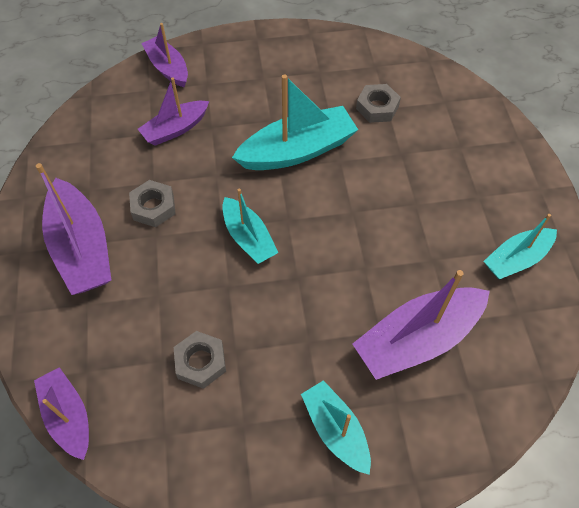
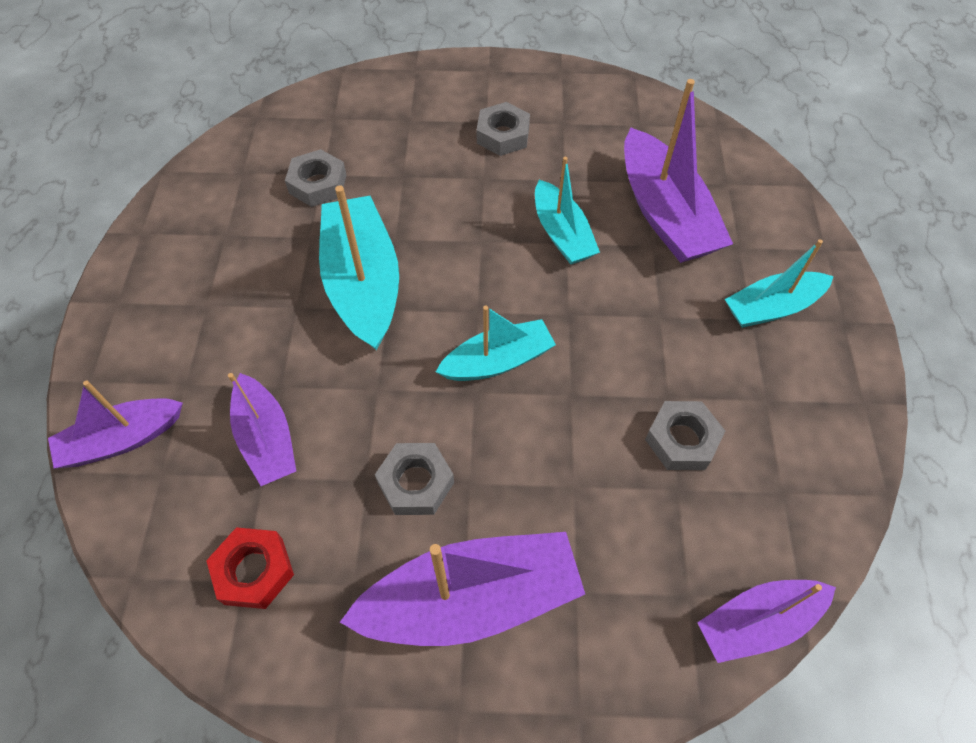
camera: 80 degrees left, 0 degrees up
(96, 143) = (254, 571): none -> red nut
(467, 210) = (503, 135): none -> grey nut
(516, 259) = (575, 111): turquoise boat -> turquoise boat (562, 233)

